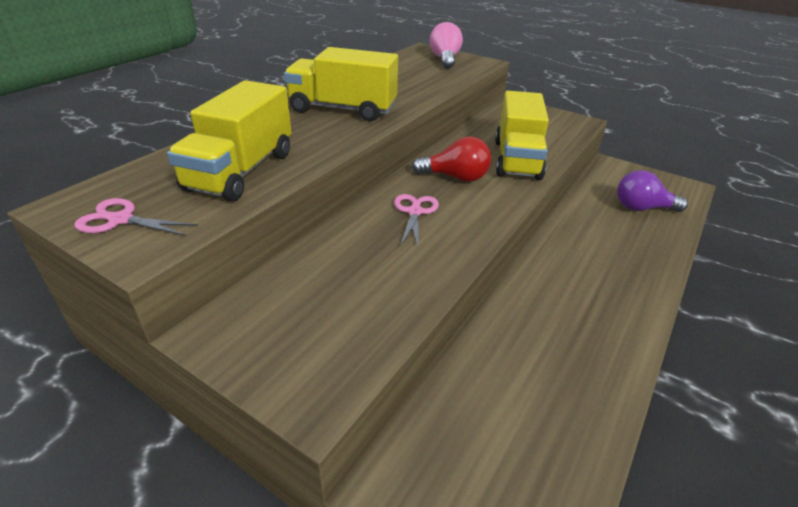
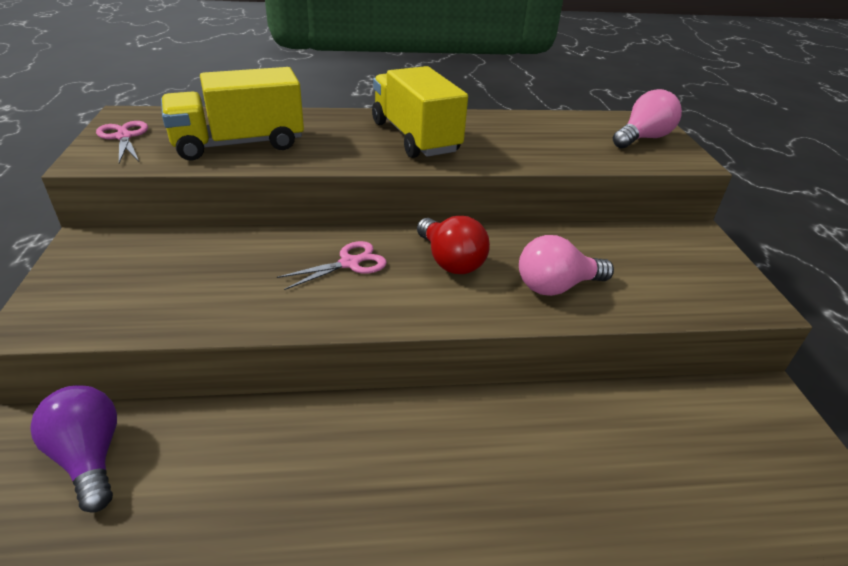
camera: 50 degrees right, 0 degrees up
(517, 159) = (556, 286): yellow truck -> pink light bulb
(642, 208) = (698, 471): purple light bulb -> purple light bulb (89, 457)

